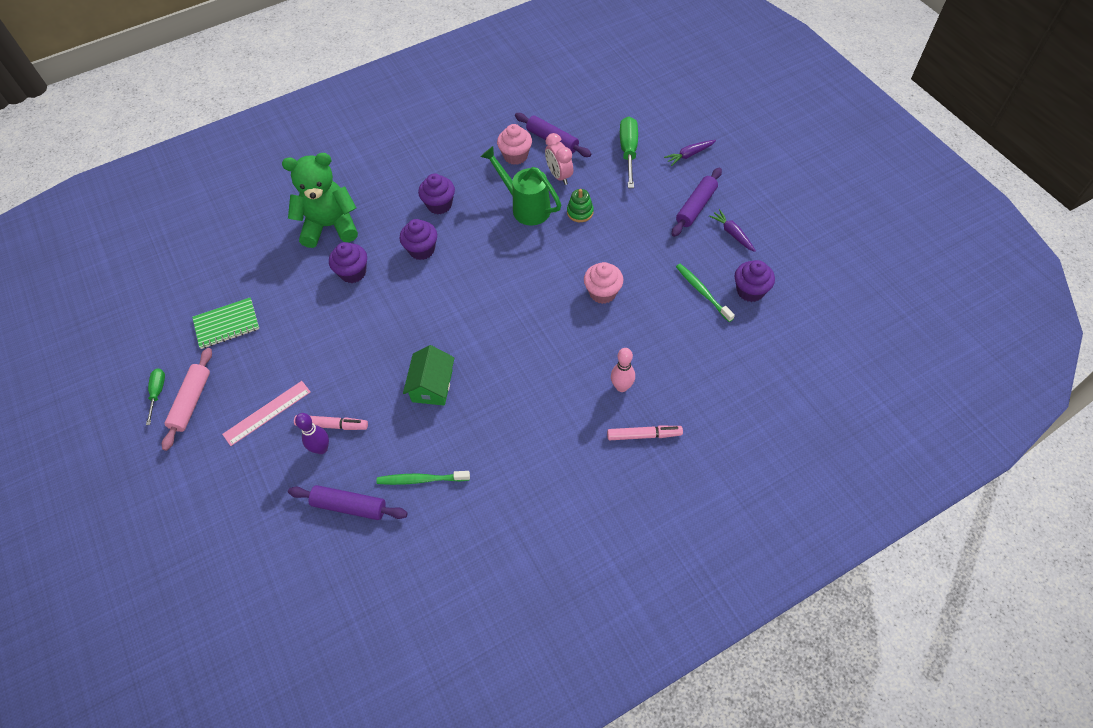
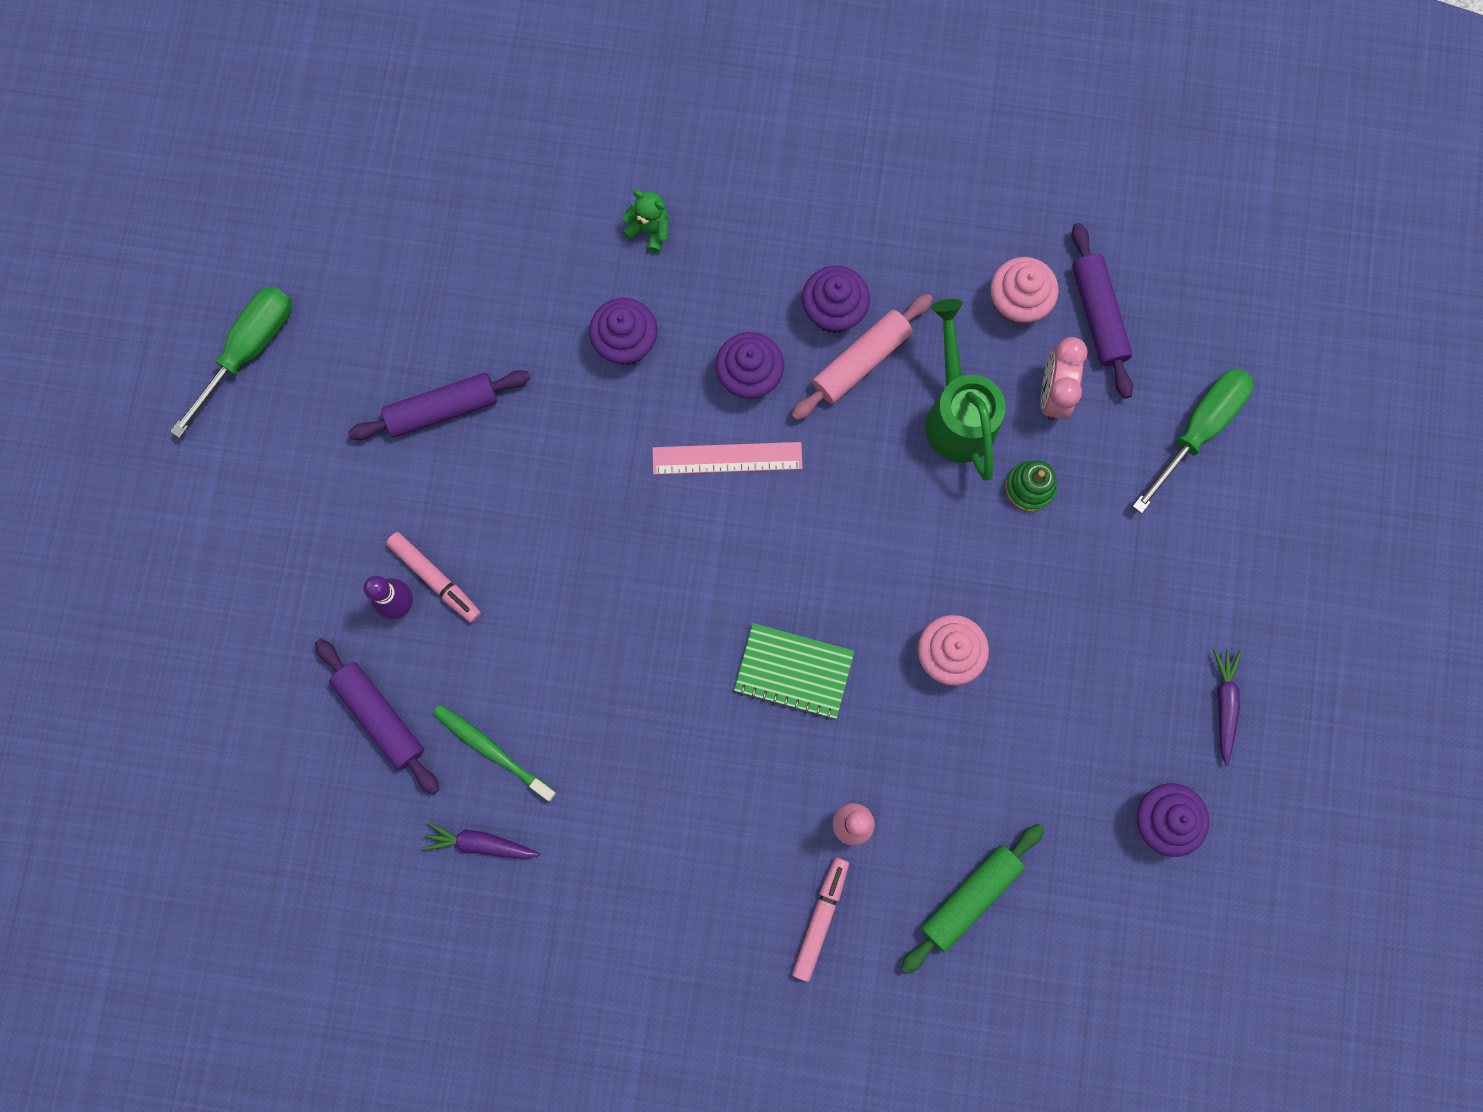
camera: 35 degrees right, 20 degrees up
(158, 392) = (250, 349): green screwdriver -> green screwdriver, size x1.74
(191, 402) = (283, 399): pink rolling pin -> pink rolling pin (861, 361)
(227, 324) = (401, 302): green notebook -> green notebook (794, 671)
(267, 413) = (366, 493): pink ruler -> pink ruler (727, 458)
(330, 226) = (649, 230): green teddy bear -> green teddy bear, size x0.42
(432, 386) = (603, 620): green house -> none
(644, 435) = (820, 918): pink marker -> pink marker turned 105 degrees counterclockwise
(689, 155) = (1289, 509): purple carrot -> purple carrot (480, 843)
(696, 207) = (1212, 614): purple rolling pin -> purple rolling pin (442, 409)
(701, 377) = (970, 897): none -> green rolling pin
(702, 292) = (1091, 767): green toothbrush -> none

